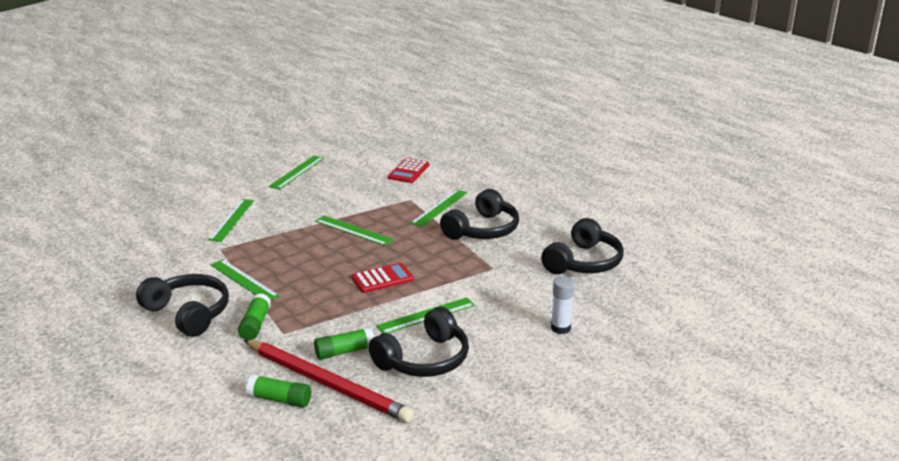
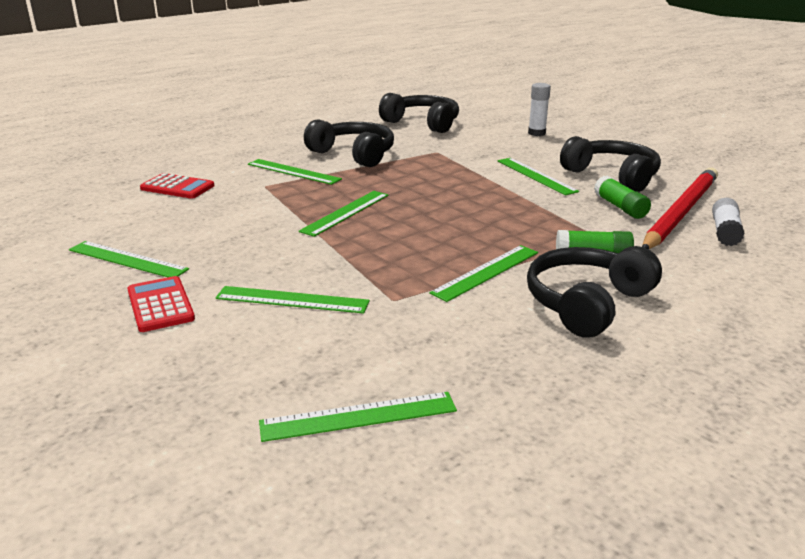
camera: 90 degrees left, 0 degrees up
(115, 241) = (359, 416): none -> green ruler
(280, 399) = (725, 232): green glue stick -> white glue stick
(382, 279) = (467, 195): red calculator -> red calculator (160, 305)

